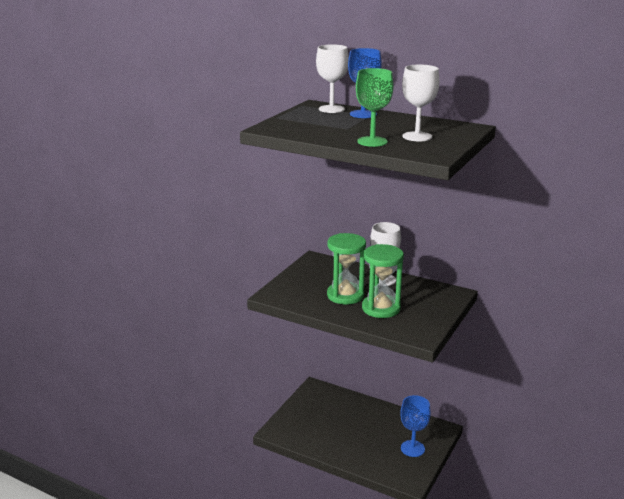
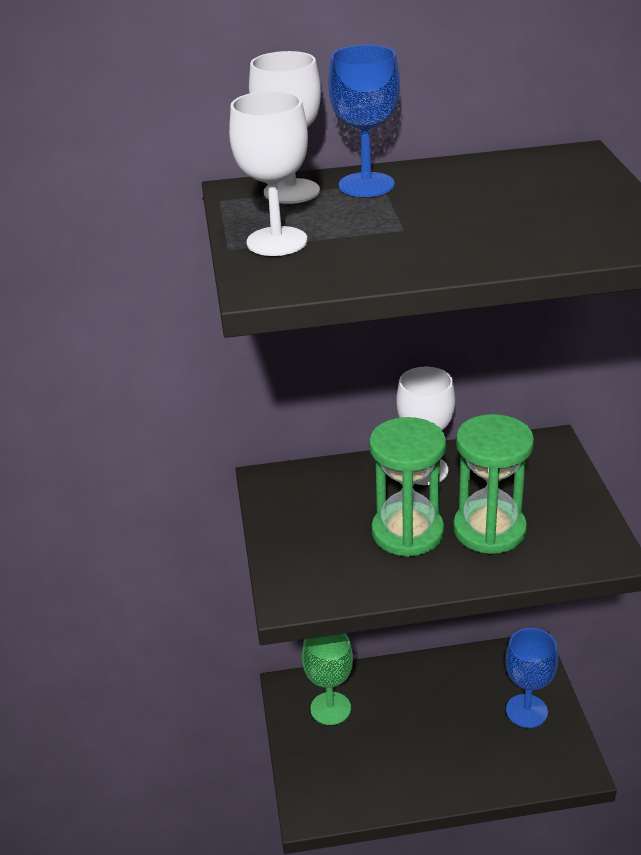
camera: 35 degrees left, 10 degrees up
(372, 141) = (502, 245): green goblet -> green goblet (330, 708)
(417, 136) = (545, 206): white goblet -> white goblet (277, 241)

